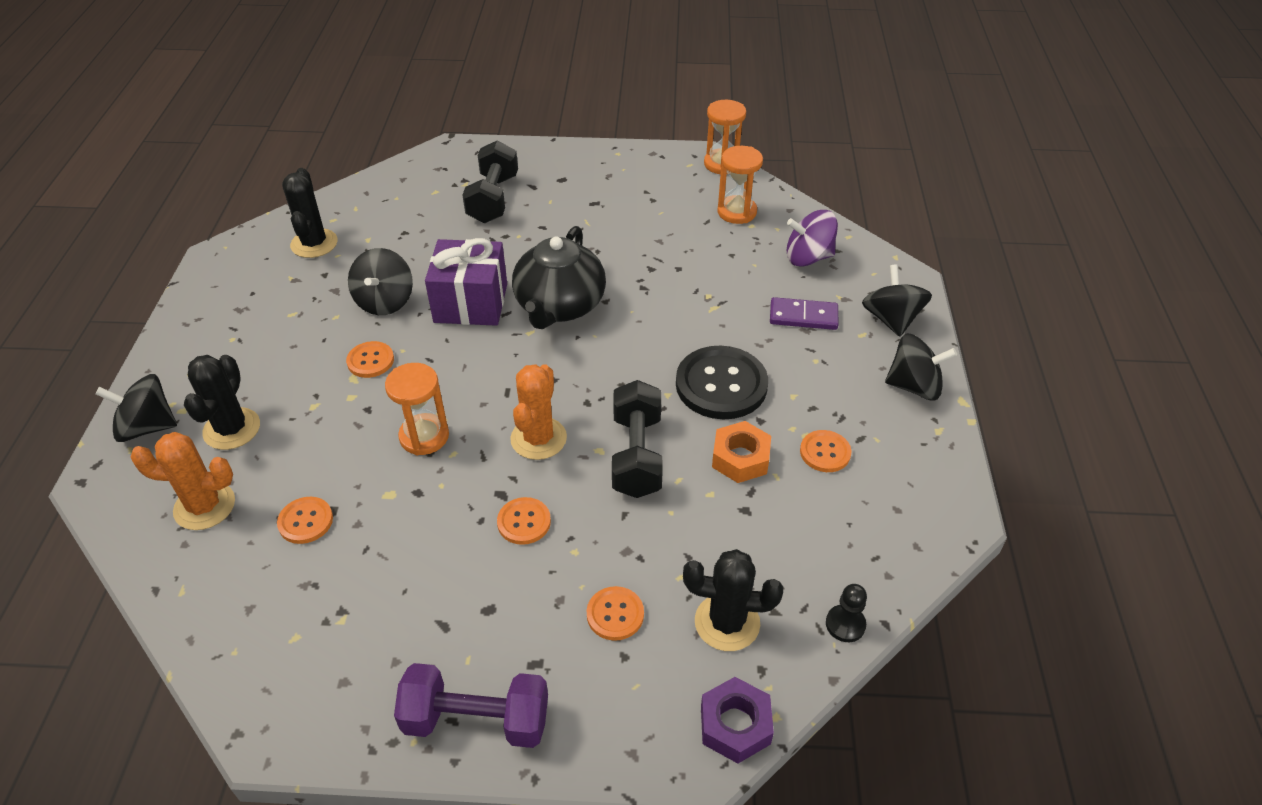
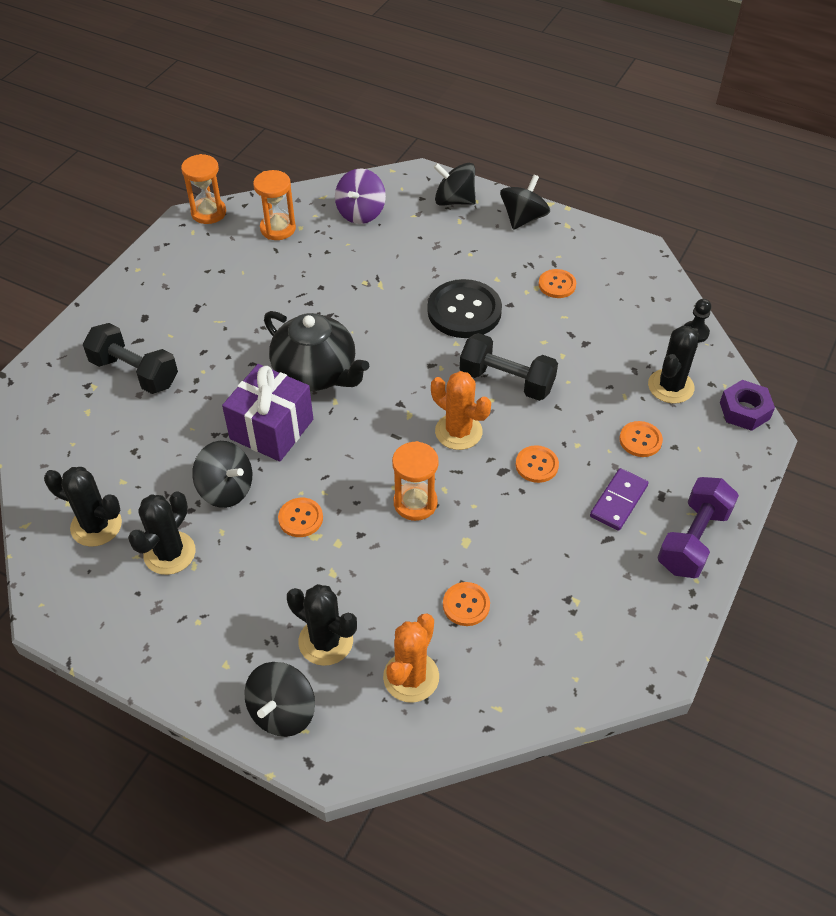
camera: 65 degrees left, 5 degrees up
(300, 295) = (169, 553): none -> black cactus
(740, 458) = (539, 328): orange nut -> none
(803, 316) = (422, 241): purple domino -> purple domino (618, 501)

